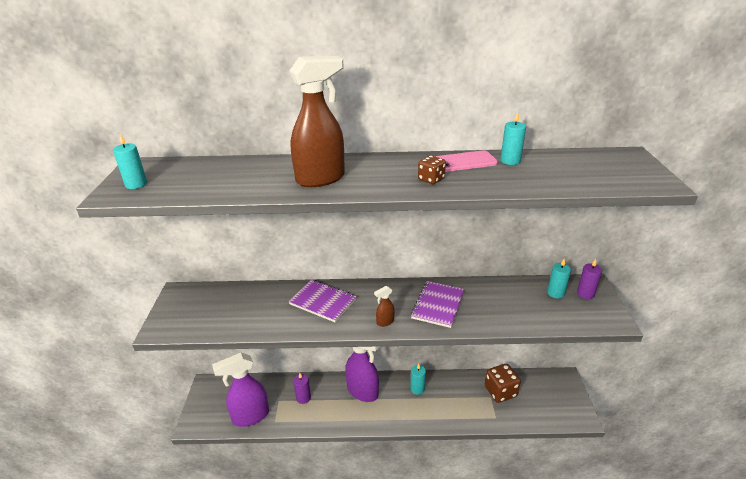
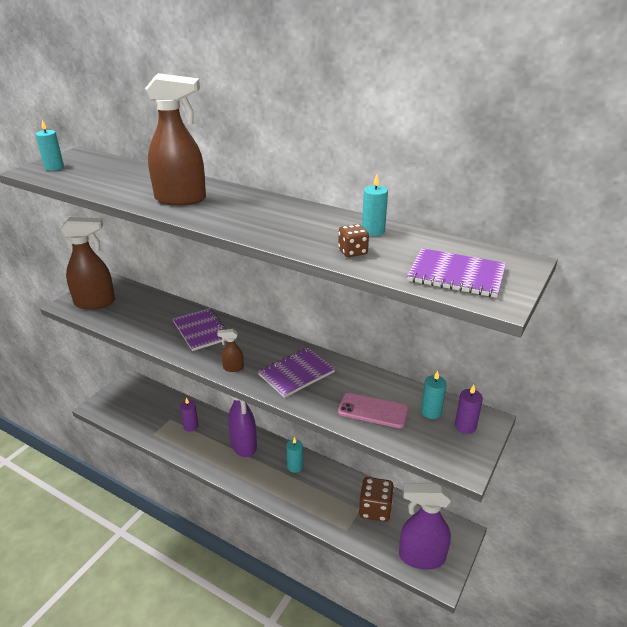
camera: 30 degrees right, 0 degrees up
(190, 316) = (95, 303): none -> brown spray bottle
(250, 416) = (138, 421): purple spray bottle -> purple spray bottle (421, 557)
(431, 179) = (268, 226): brown dice -> brown dice (352, 252)
(462, 162) = (324, 219): pink phone -> pink phone (373, 411)
(611, 175) = (456, 275): none -> purple notebook

